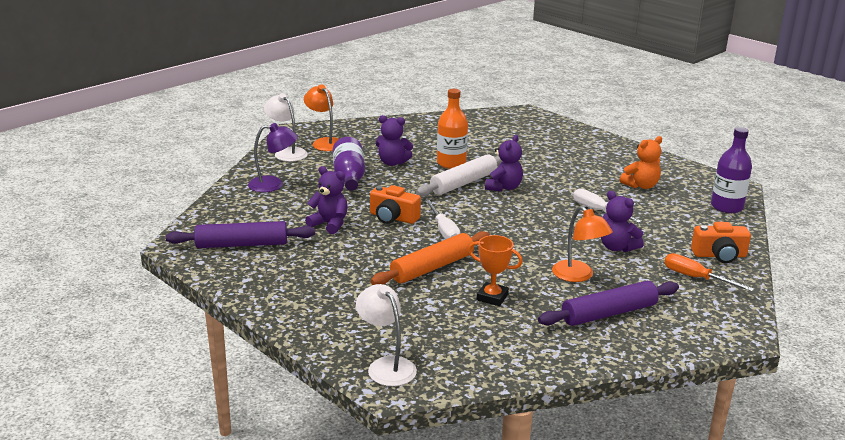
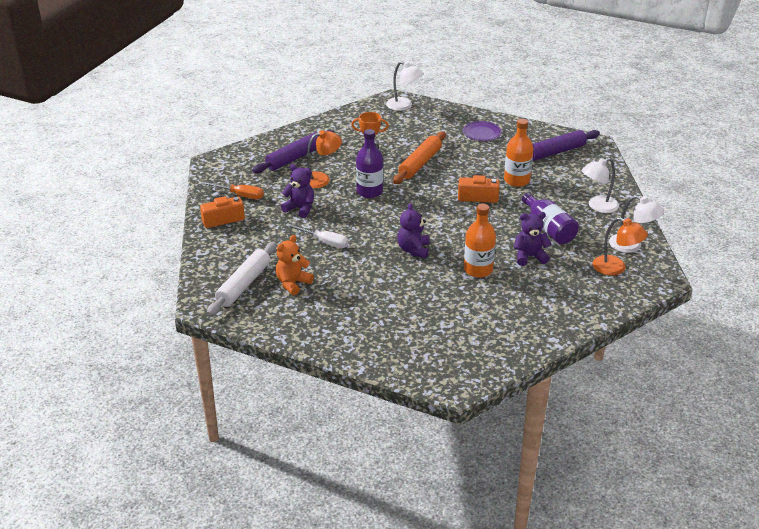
camera: 160 degrees right, 10 degrees up
(273, 184) = (597, 206): purple lamp -> white lamp
(307, 291) = (481, 133): none -> purple plate
(329, 224) = (516, 180): purple teddy bear -> orange bottle
(444, 231) = (432, 194): white screwdriver -> none
(463, 183) = (450, 246): white rolling pin -> white rolling pin (243, 284)
(578, 276) = (321, 179): orange lamp -> orange lamp turned 120 degrees clockwise
(726, 207) = (213, 274): purple bottle -> purple bottle (369, 191)

